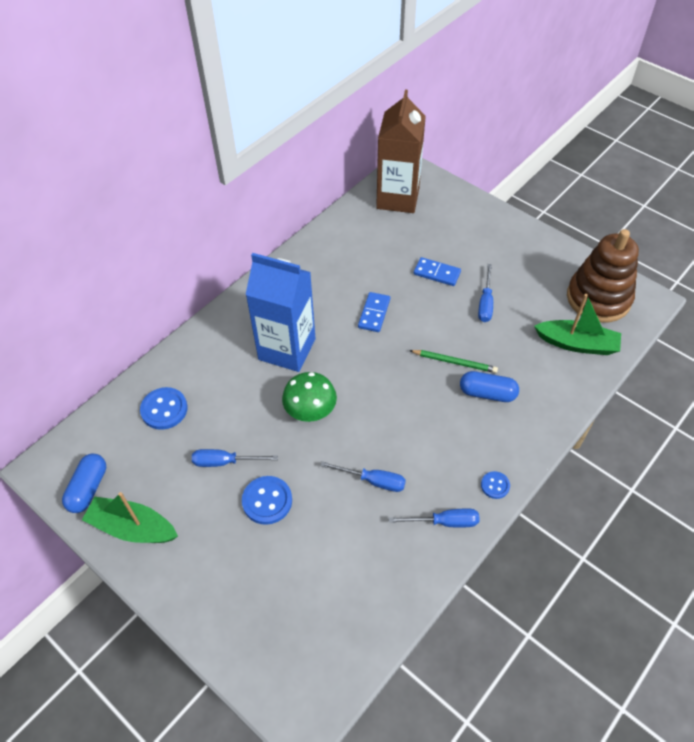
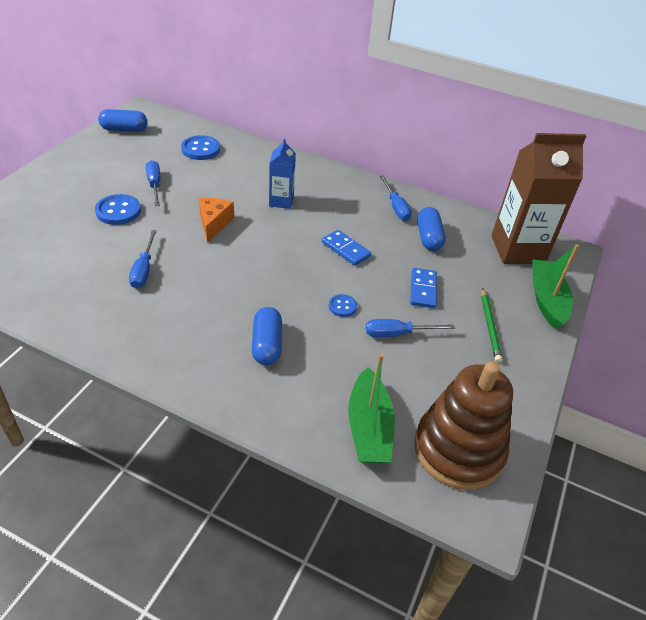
camera: 70 degrees right, 10 degrees down
(132, 528) = (91, 152): green boat -> green boat (546, 299)
(287, 349) = (281, 201): blue carton -> blue carton, size x0.52
(310, 412) = (214, 223): green mushroom -> orange cheese
(370, 251) = (428, 237): none -> blue capsule
(374, 313) = (345, 249): blue domino -> blue domino turned 45 degrees clockwise
(444, 522) = (100, 323): blue screwdriver -> blue screwdriver (396, 207)
(454, 362) = (302, 314): green pencil -> green pencil (490, 326)
(495, 485) = (146, 359): blue button -> blue button (342, 306)

